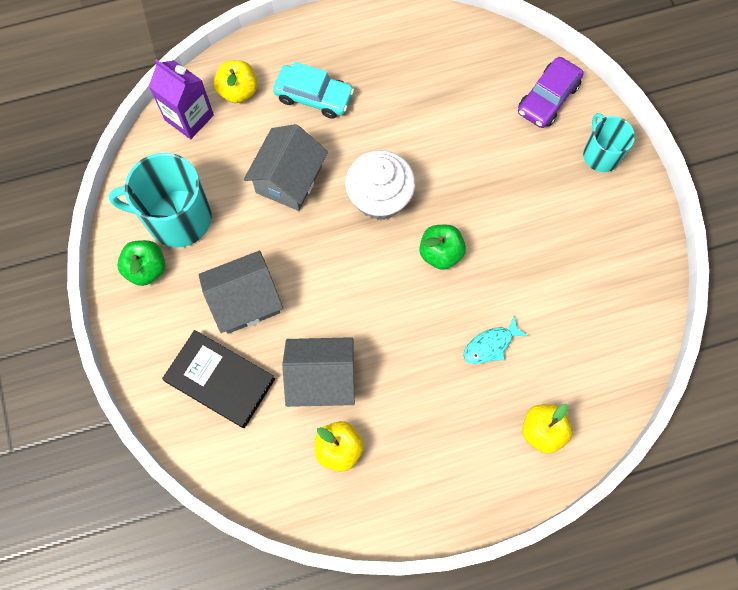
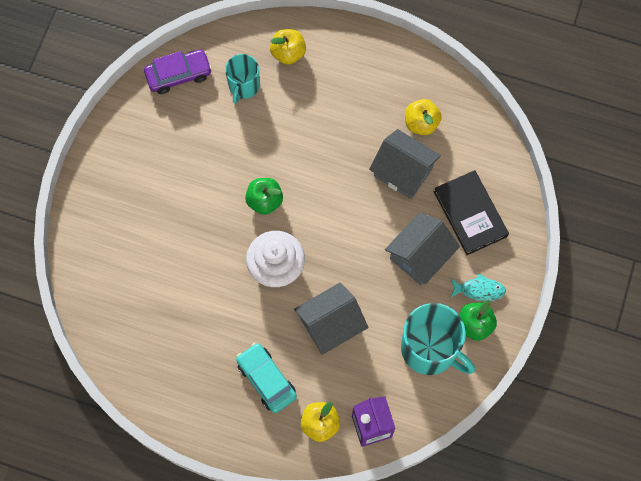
camera: 145 degrees left, 0 degrees up
(245, 301) = (420, 256): grey house -> grey house turned 60 degrees counterclockwise
(490, 345) = (279, 122): turquoise fish -> turquoise fish (479, 290)
(548, 98) = (99, 260): purple car -> purple car (178, 75)
(601, 154) = (99, 195): turquoise mug -> turquoise mug (243, 86)

